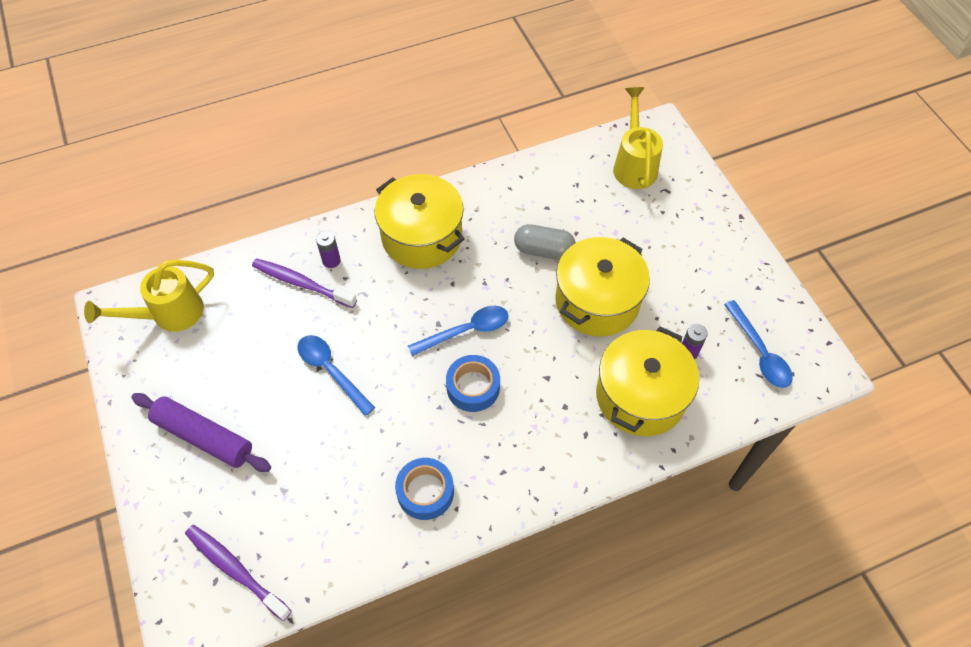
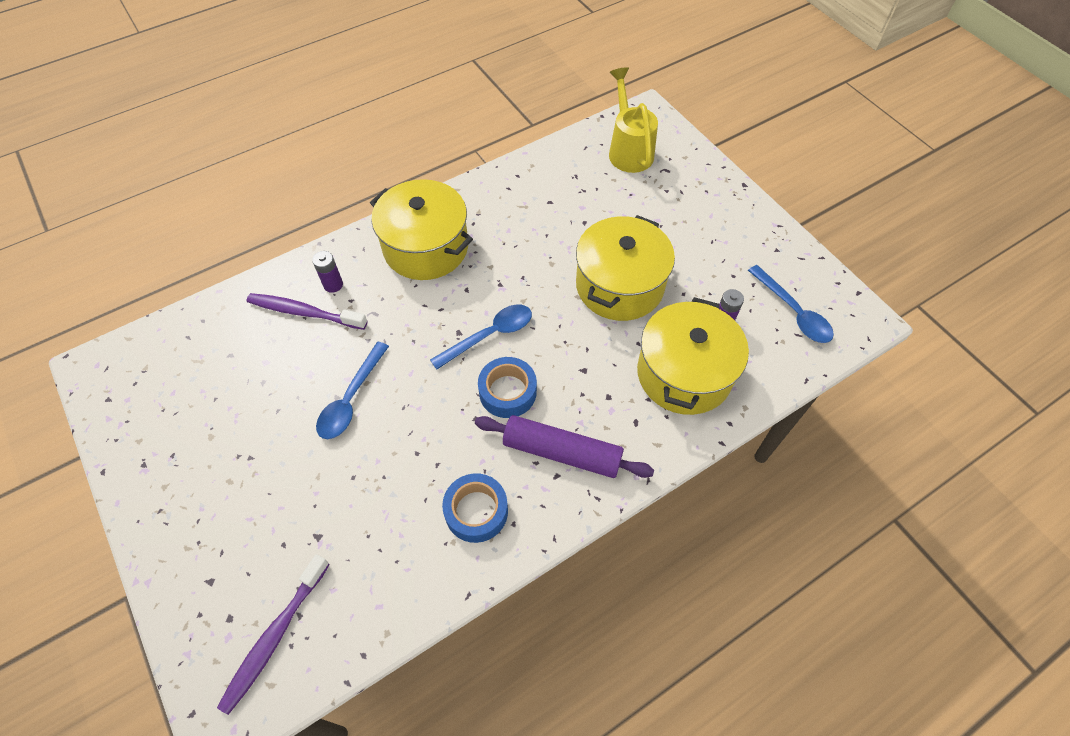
camera: 10 degrees left, 0 degrees up
(168, 315) = (160, 366): yellow watering can -> none
(203, 437) = (217, 493): purple rolling pin -> purple rolling pin (562, 453)
(235, 570) = (275, 636): purple toothbrush -> purple toothbrush turned 90 degrees counterclockwise
(331, 371) = (351, 399): blue spoon -> blue spoon turned 105 degrees counterclockwise
(543, 250) = (555, 244): grey capsule -> none

